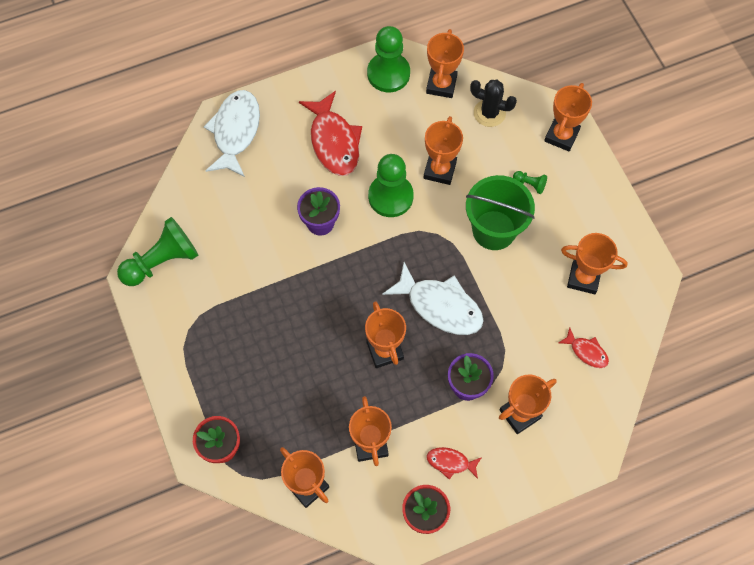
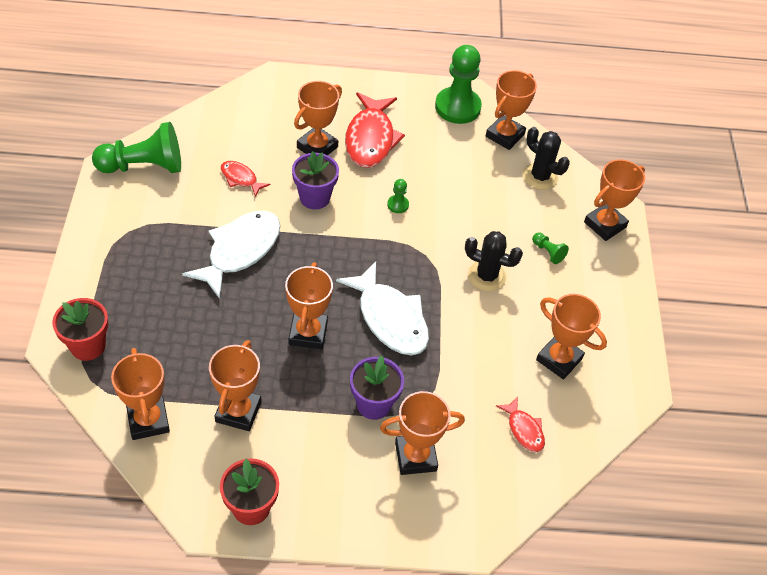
camera: 20 degrees right, 15 degrees down
(235, 131) = (282, 95): white fish -> white fish (240, 251)
(390, 196) = (398, 205): green pawn -> green pawn, size x0.43
(440, 170) = (461, 203): orange trophy -> orange trophy (317, 147)
(450, 462) = (311, 469): red fish -> red fish (240, 179)
(494, 230) = (486, 276): green bucket -> black cactus

